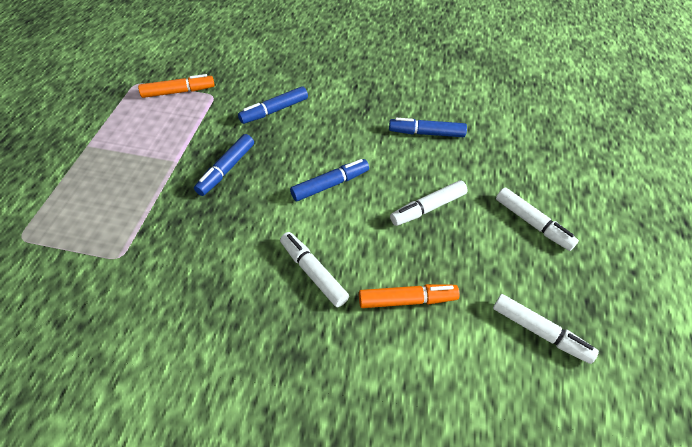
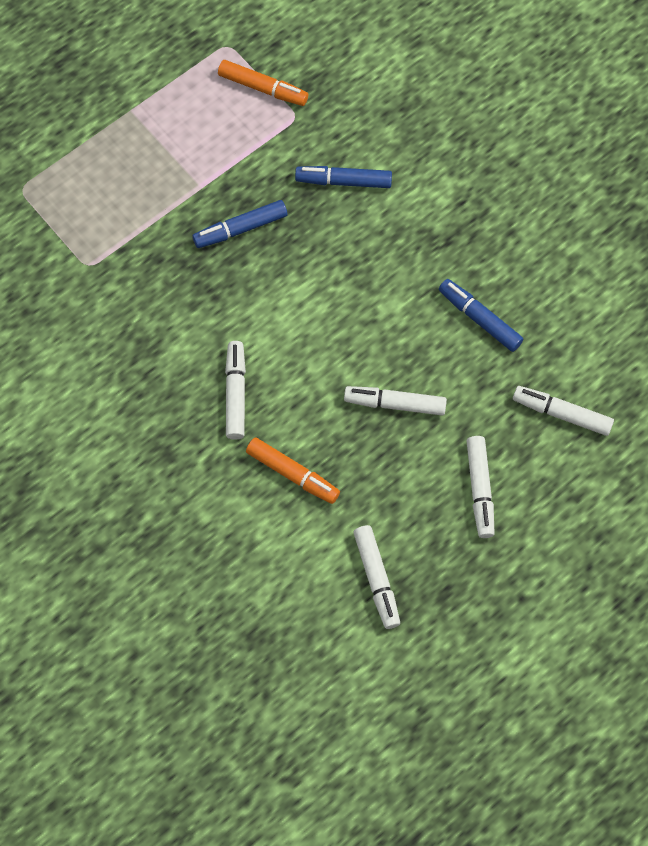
camera: 40 degrees right, 15 degrees up
(330, 185) = (325, 314): blue marker -> none
(525, 152) = (561, 413): none -> white marker

